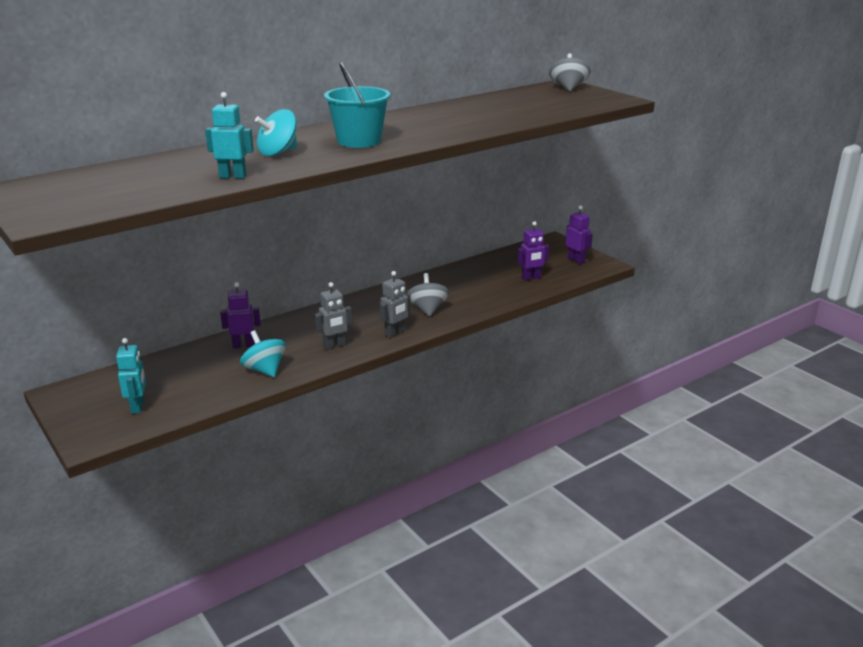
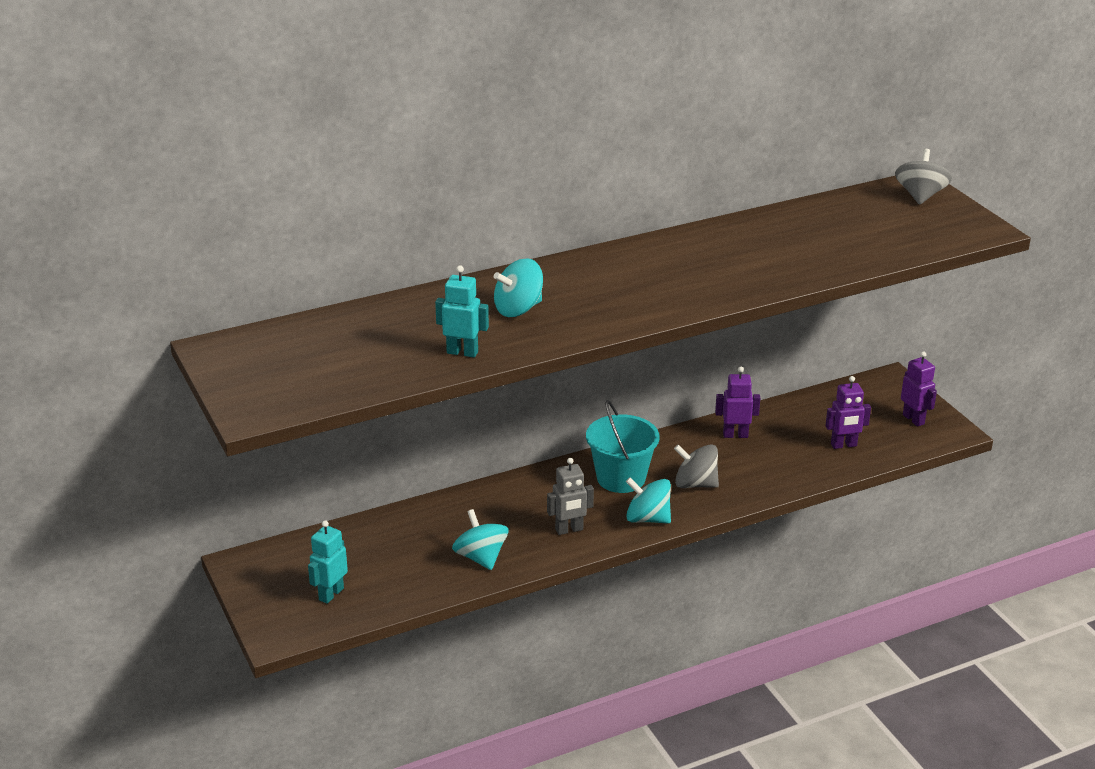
camera: 10 degrees right, 5 degrees up
(138, 407) = (331, 594): turquoise robot -> turquoise robot turned 150 degrees counterclockwise
(243, 345) = (457, 516): purple robot -> purple robot (735, 435)
(359, 141) = (619, 294): turquoise bucket -> turquoise bucket (621, 478)
(395, 333) = (647, 518): grey robot -> turquoise spinning top
(427, 309) = (695, 484): grey spinning top -> grey spinning top turned 75 degrees counterclockwise

